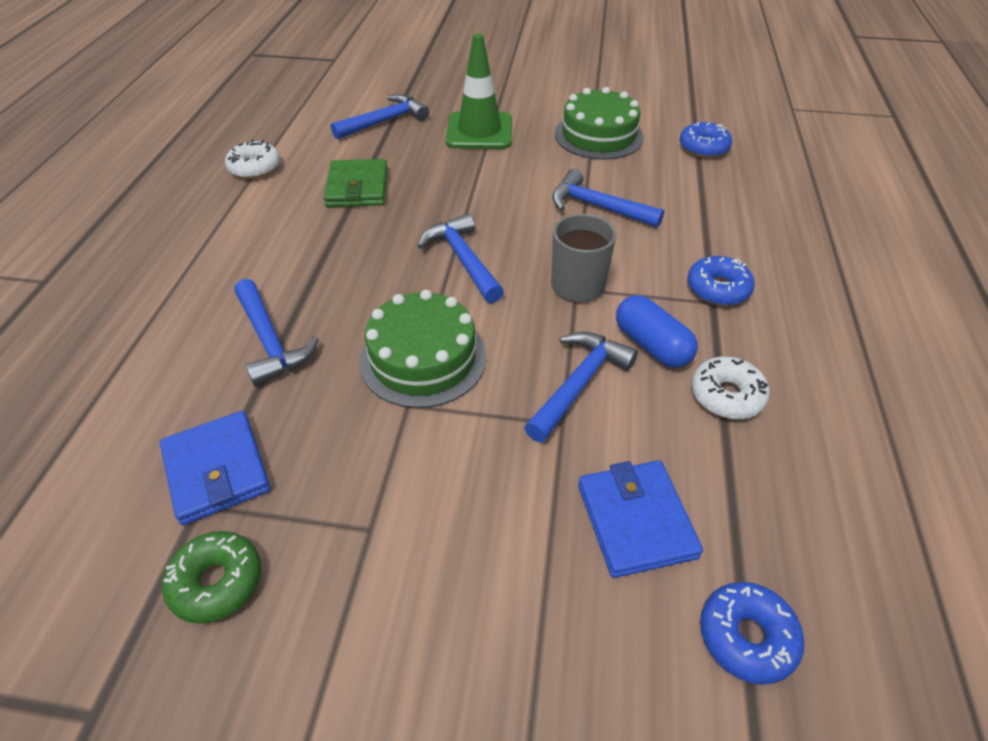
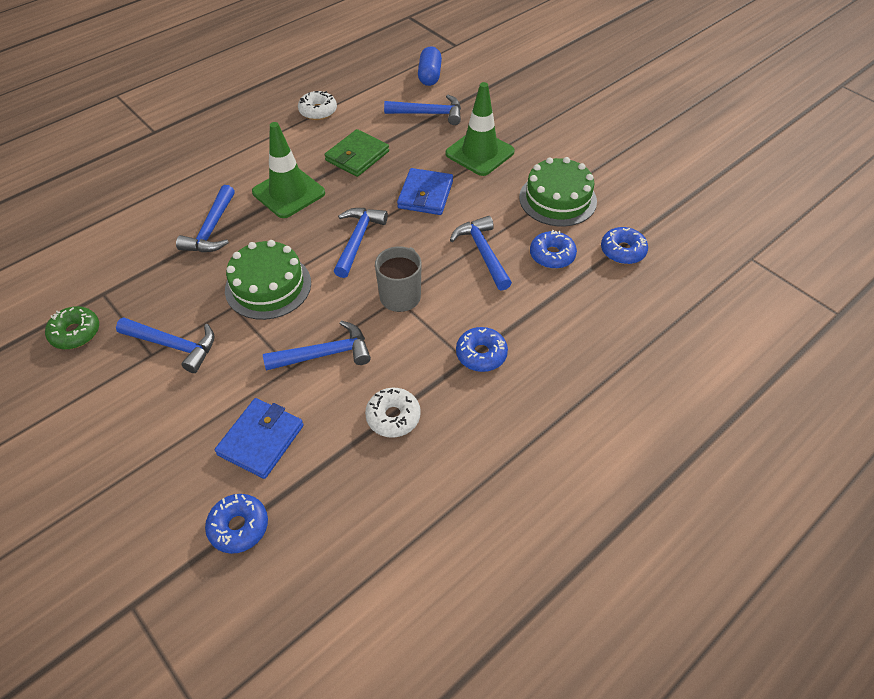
camera: 40 degrees right, 5 degrees up
(217, 470) = (124, 282): blue wallet -> blue wallet (425, 195)
(322, 256) = (288, 193): none -> green traffic cone
(388, 497) = (173, 346): none -> blue hammer
(651, 345) = (392, 360): blue capsule -> blue capsule (429, 76)
(656, 179) = (552, 255): none -> blue donut

